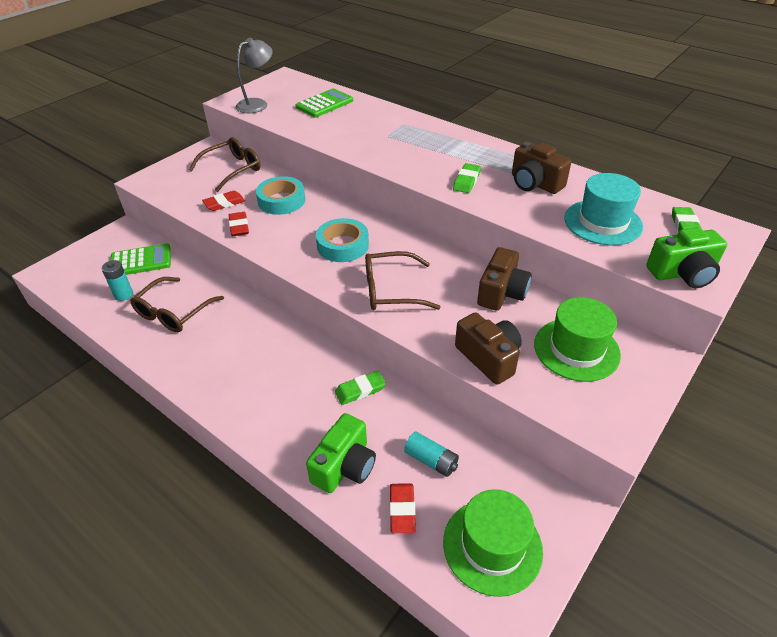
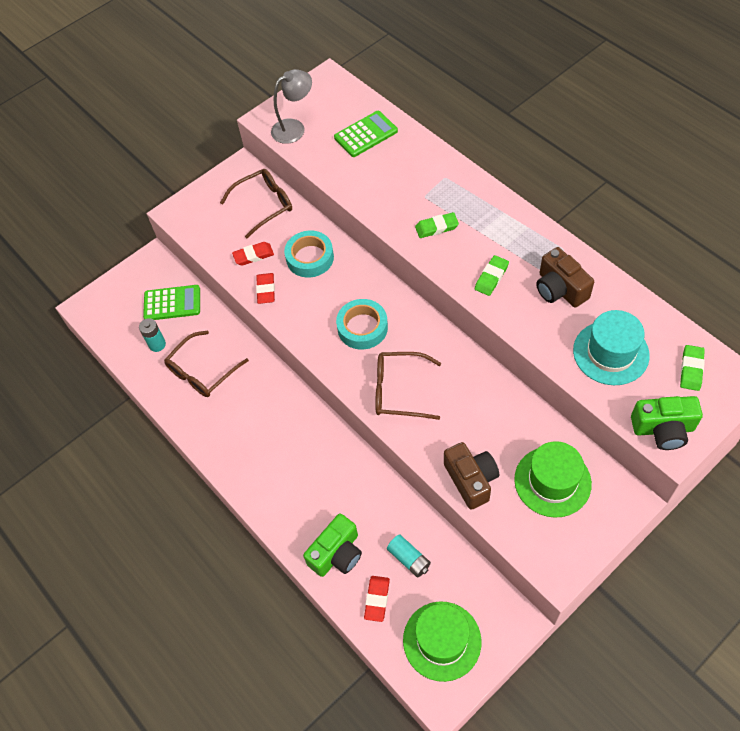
camera: 15 degrees right, 15 degrees up
(360, 390) = (360, 481): green eraser -> green eraser (436, 227)
(501, 293) = (502, 407): brown camera -> none

